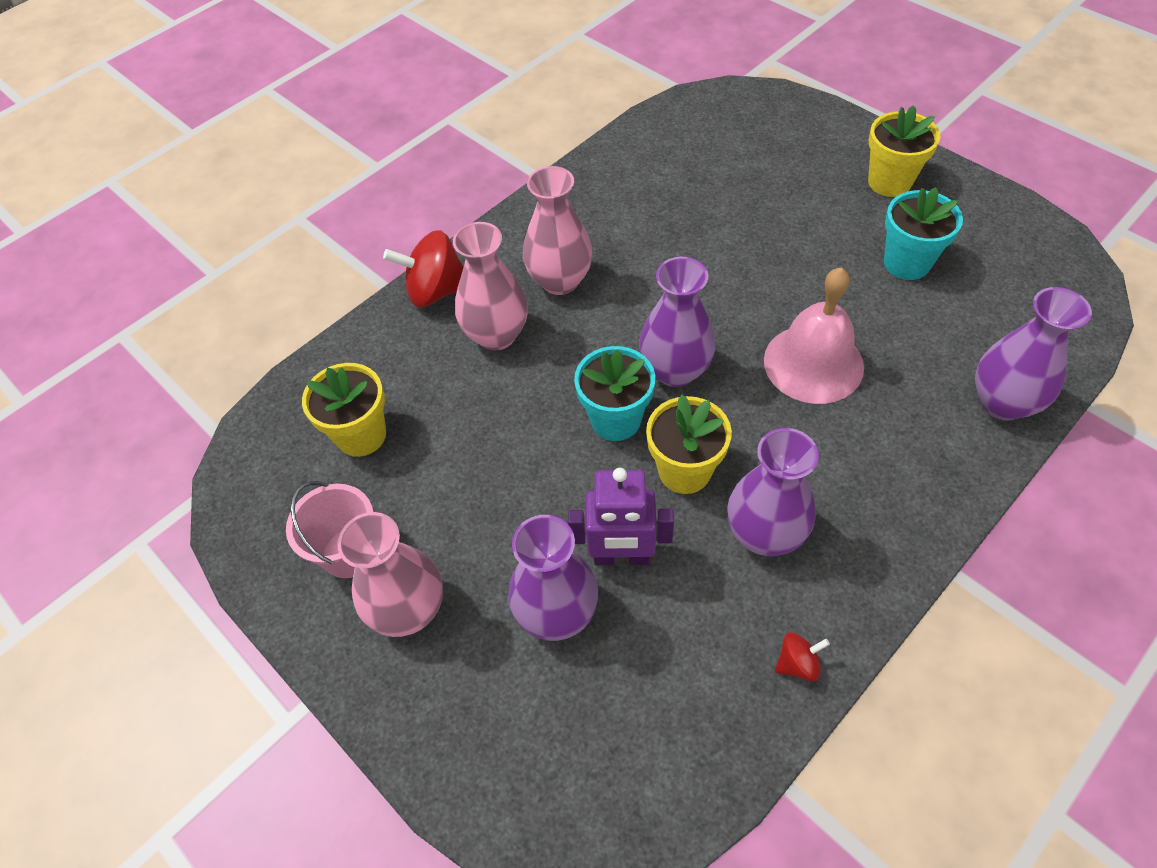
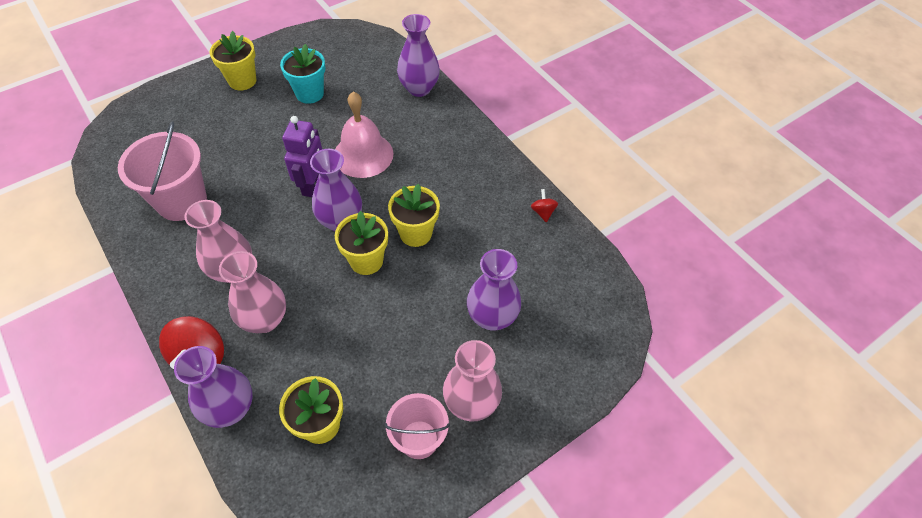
camera: 85 degrees left, 0 degrees up
(615, 420) = (366, 260): turquoise flower pot -> yellow flower pot
(621, 557) = (464, 277): purple robot -> purple robot (312, 185)
(650, 197) = (182, 201): none -> pink bucket
(764, 534) = (467, 206): purple vase -> purple vase (230, 408)

